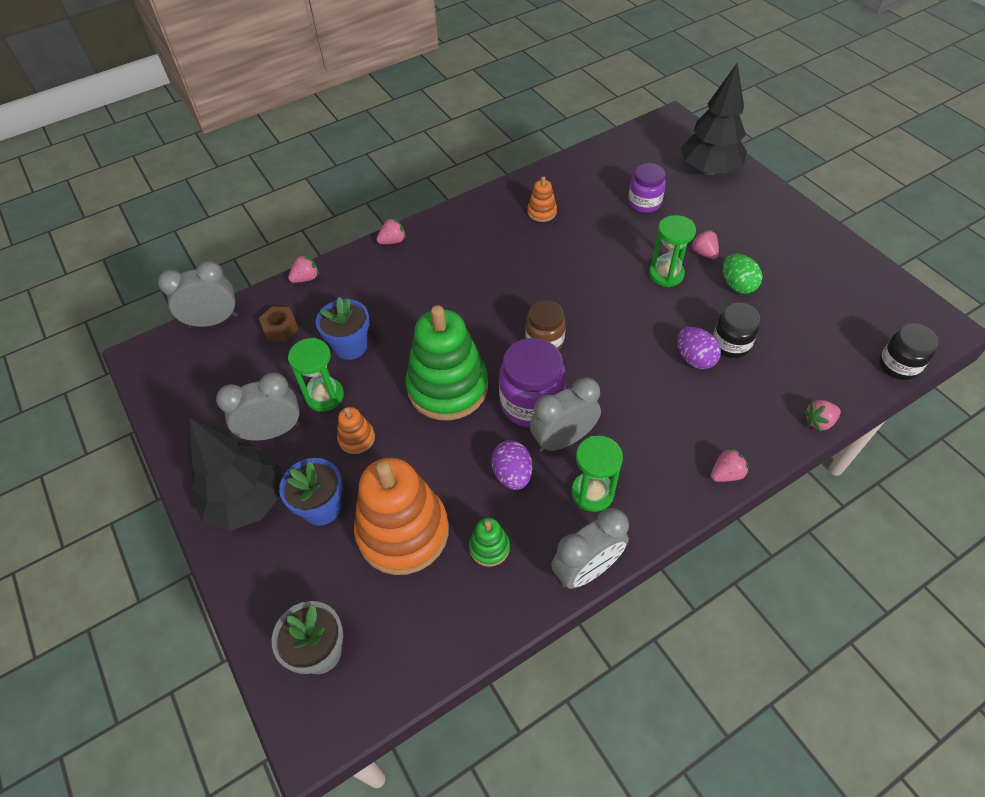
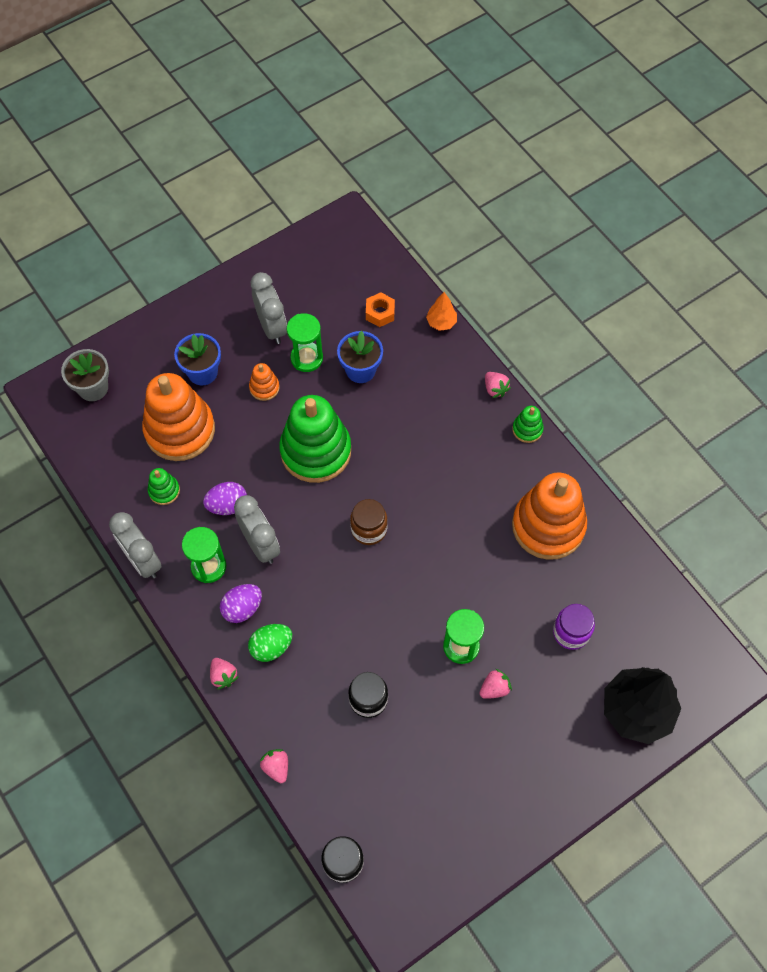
camera: 85 degrees right, 10 degrees up
(213, 321) = (387, 261): grey clock -> none
(246, 501) = (209, 321): black tree -> none
(280, 328) = (380, 313): brown nut -> orange nut
(306, 278) = (441, 322): pink strawberry -> orange tree
(440, 221) = (527, 429): none -> green stacking toy
(531, 403) = (298, 519): purple jar -> none
(542, 212) = (548, 526): orange stacking toy -> orange stacking toy, size x2.30
(694, 359) = (349, 663): purple egg -> purple egg (242, 608)
(737, 285) = (448, 717): green egg -> green egg (271, 647)

